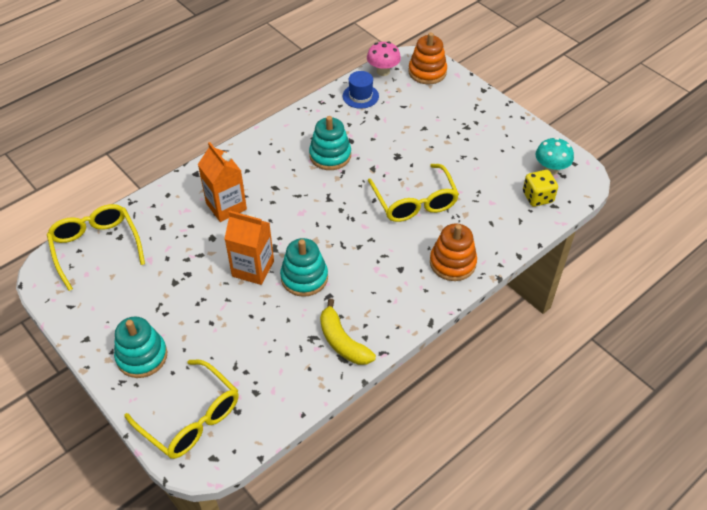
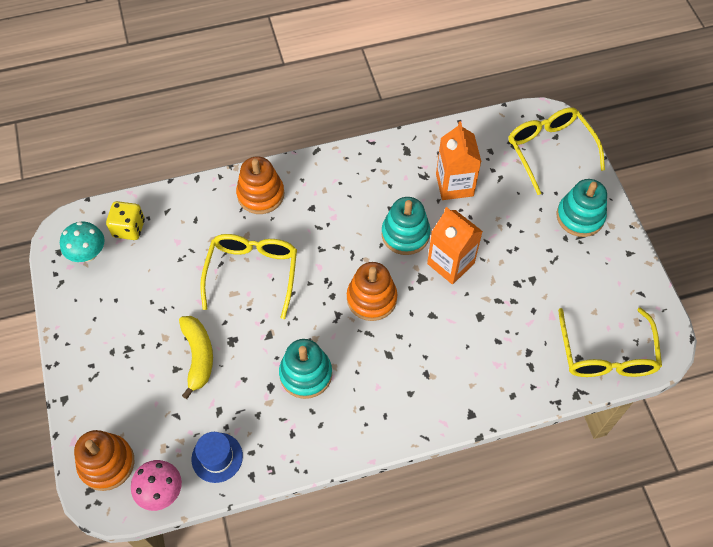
camera: 155 degrees left, 10 degrees up
(226, 206) = (451, 350): orange carton -> orange carton (454, 185)
(308, 219) = (371, 298): none -> orange stacking toy
(342, 342) = (400, 163): yellow banana -> yellow banana (198, 356)

